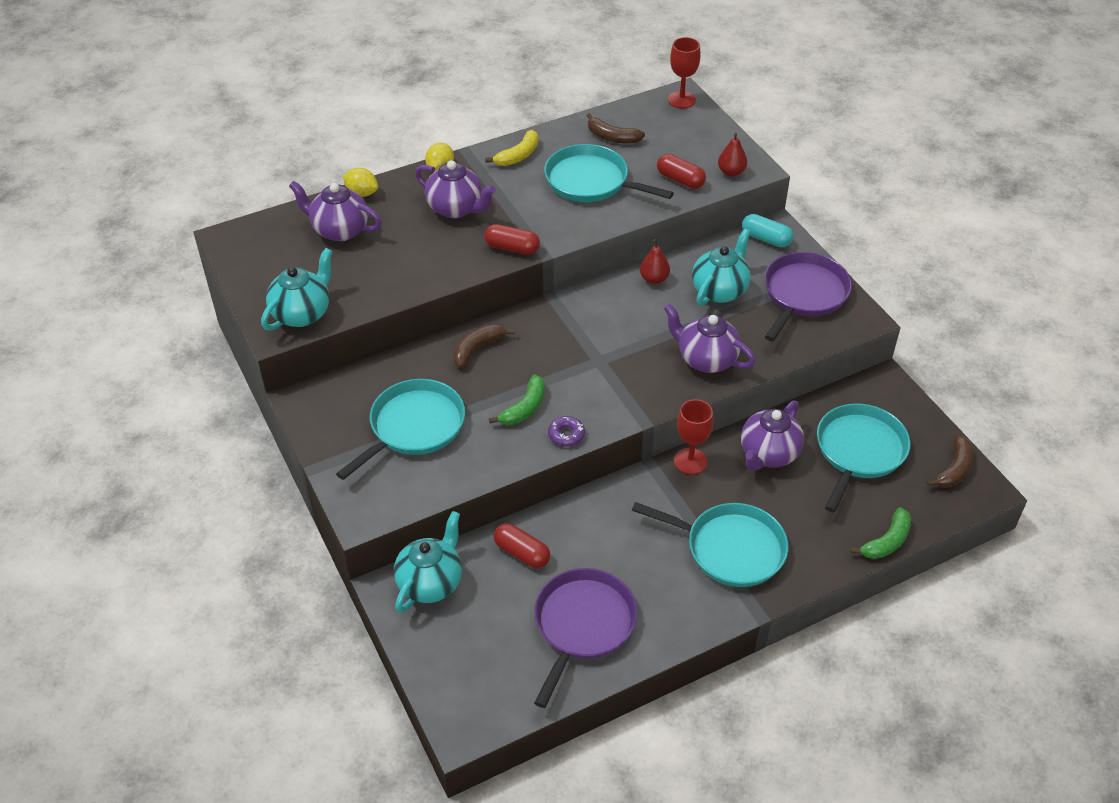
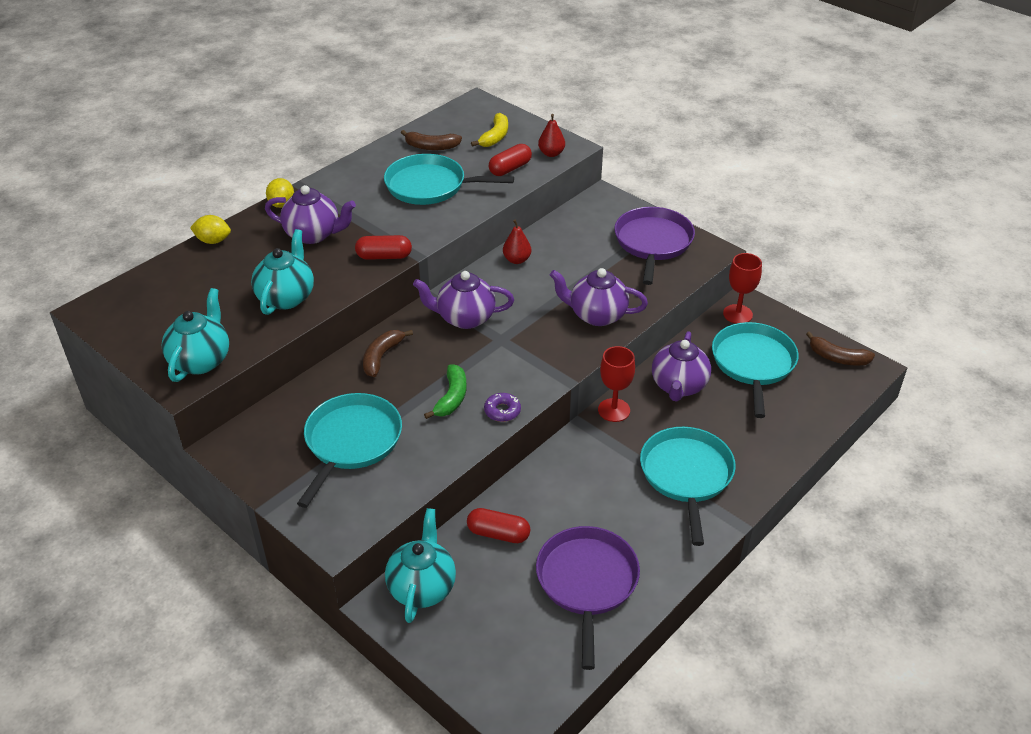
camera: 20 degrees left, 5 degrees down
(339, 230) = (205, 277): purple teapot -> purple teapot (465, 318)
(518, 155) = (351, 178): yellow banana -> yellow banana (495, 137)
(680, 180) = (510, 168): red capsule -> red capsule turned 60 degrees counterclockwise
(681, 100) = (478, 106): red goblet -> red goblet (737, 314)
(720, 290) = (579, 256): turquoise teapot -> turquoise teapot (286, 297)
(730, 548) = (686, 475): turquoise pan -> turquoise pan turned 90 degrees counterclockwise
(766, 239) = (598, 206): turquoise capsule -> none
(886, 541) = (814, 431): green banana -> none
(954, 469) = (837, 358): brown banana -> brown banana turned 105 degrees clockwise

